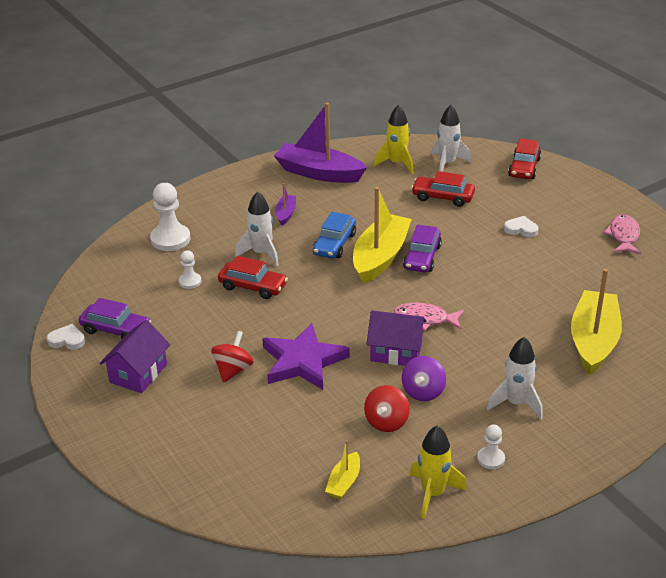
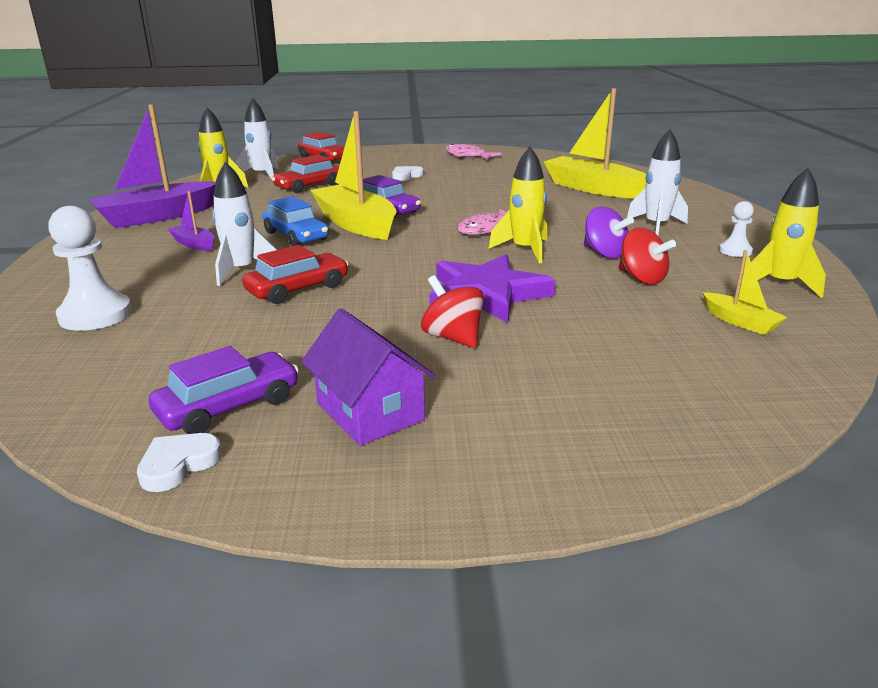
camera: 60 degrees left, 10 degrees down
(190, 281) = (216, 323): white pawn -> none
(396, 352) = (524, 250): purple house -> yellow rocket

